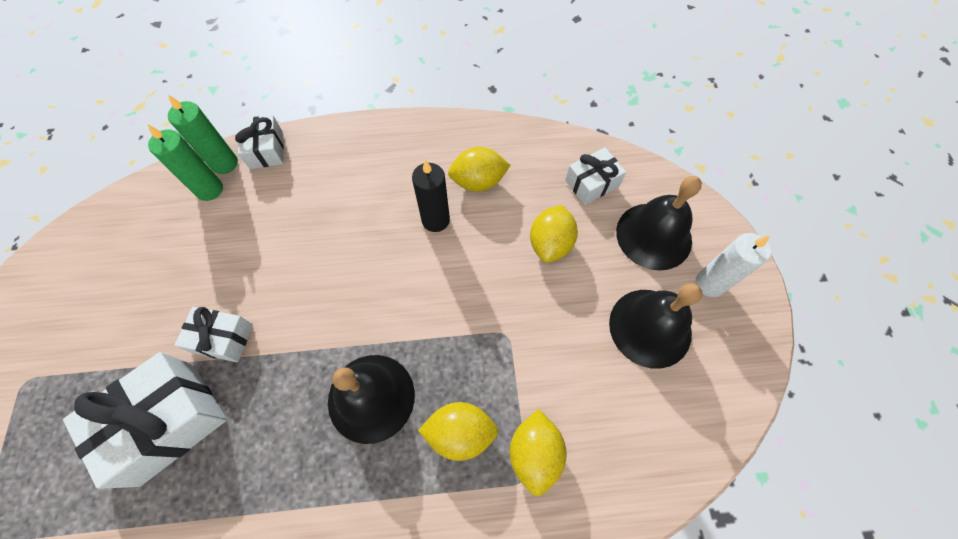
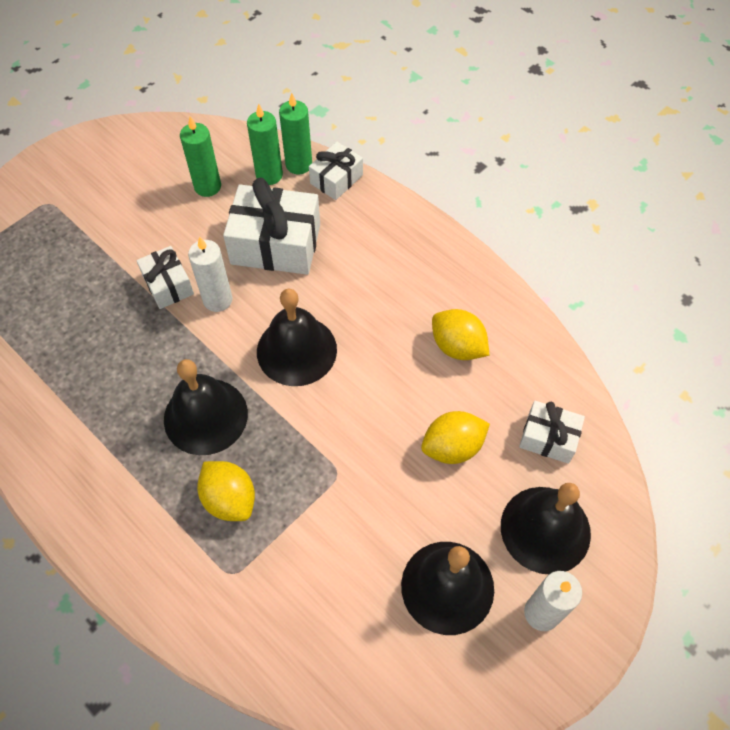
camera: 50 degrees right, 5 degrees down
(167, 240) = (207, 186): none -> green candle
(168, 422) = (87, 305): white gift -> white gift (275, 244)
(278, 310) = (218, 300): none -> white candle
(380, 286) = (296, 350): none -> black bell
(435, 220) = (390, 343): black candle -> none
(534, 453) = (258, 567): yellow lemon -> none

